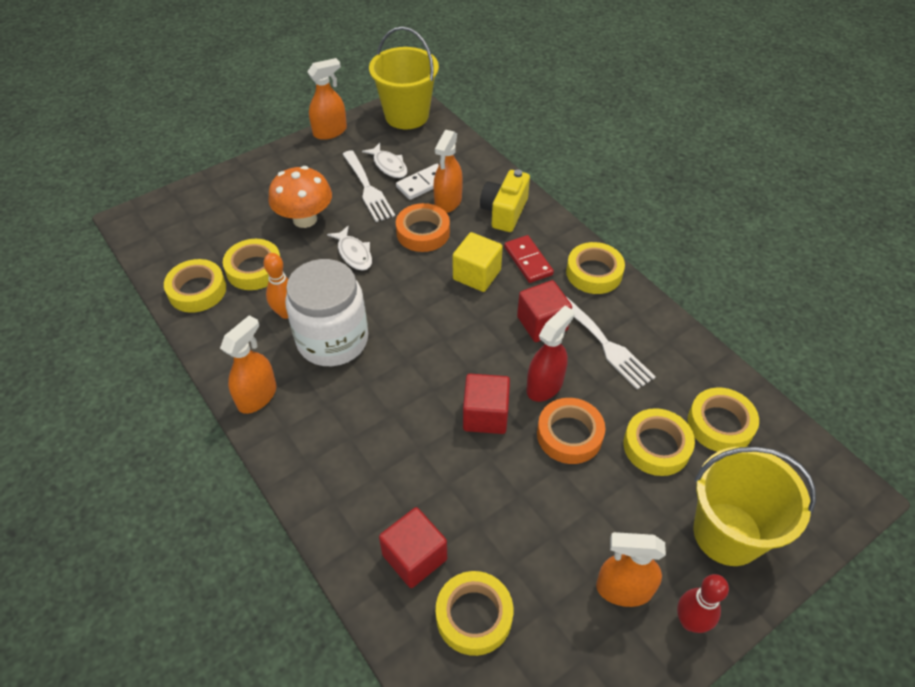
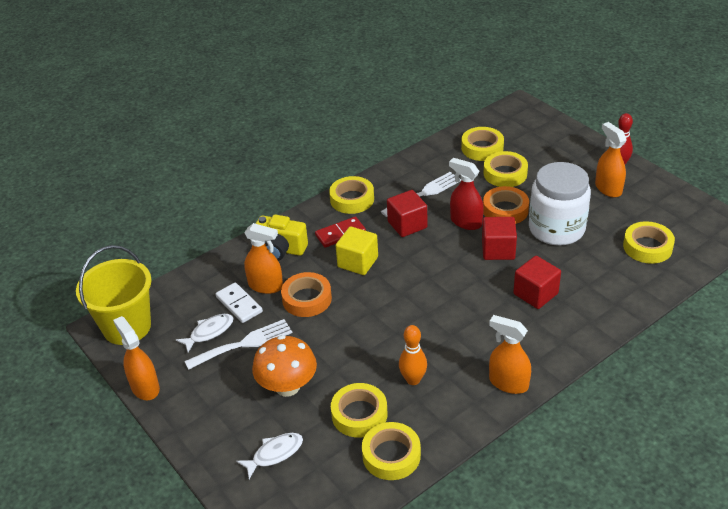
camera: 90 degrees left, 10 degrees down
(332, 340) = (440, 343): white jar -> white jar (556, 229)
(354, 253) = (335, 343): white fish -> white fish (274, 454)
(414, 557) = (618, 276): red cube -> red cube (535, 294)
(623, 589) = (608, 188): orange spray bottle -> orange spray bottle turned 150 degrees clockwise
(727, 533) = (559, 150): yellow bucket -> none

